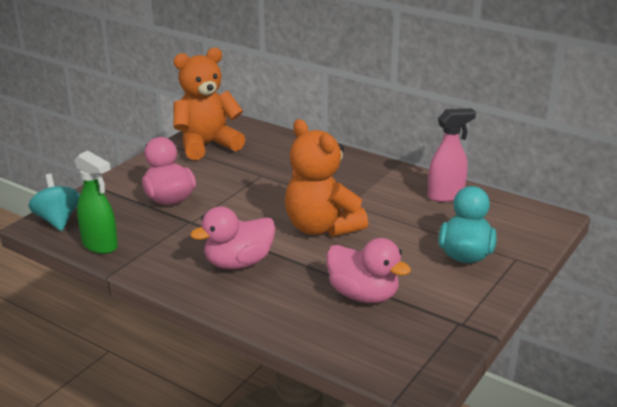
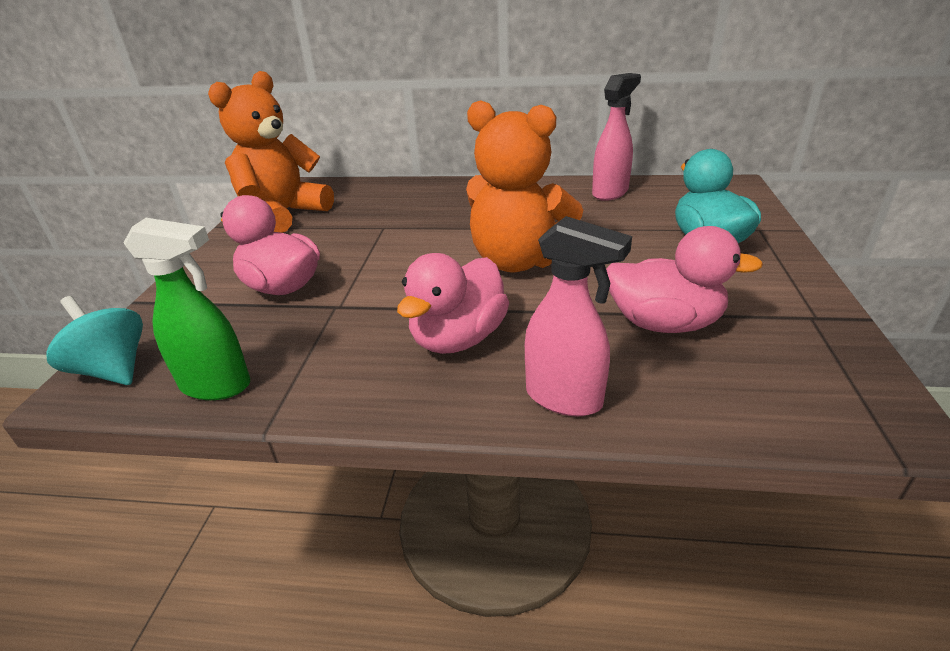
camera: 25 degrees left, 5 degrees up
(261, 312) = (565, 398): none -> pink spray bottle

